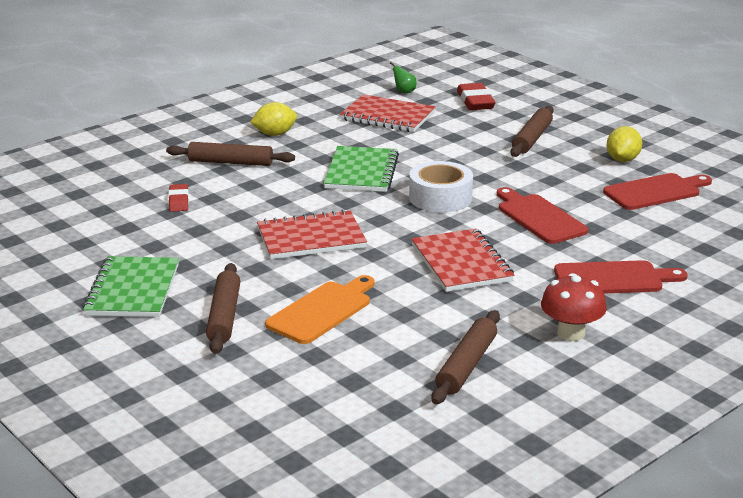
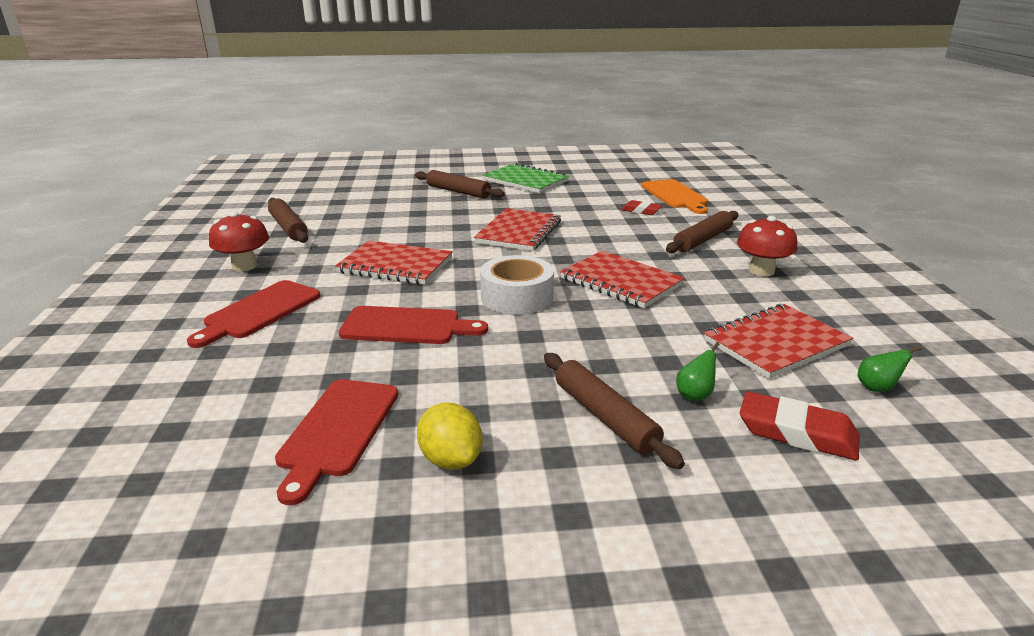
camera: 125 degrees right, 0 degrees up
(274, 134) = (761, 271): yellow lemon -> red mushroom
(322, 310) = (418, 212): orange cutting board -> orange cutting board (675, 195)
(361, 172) = (621, 282): green notebook -> red notebook
(477, 125) = (695, 395): none -> green pear

